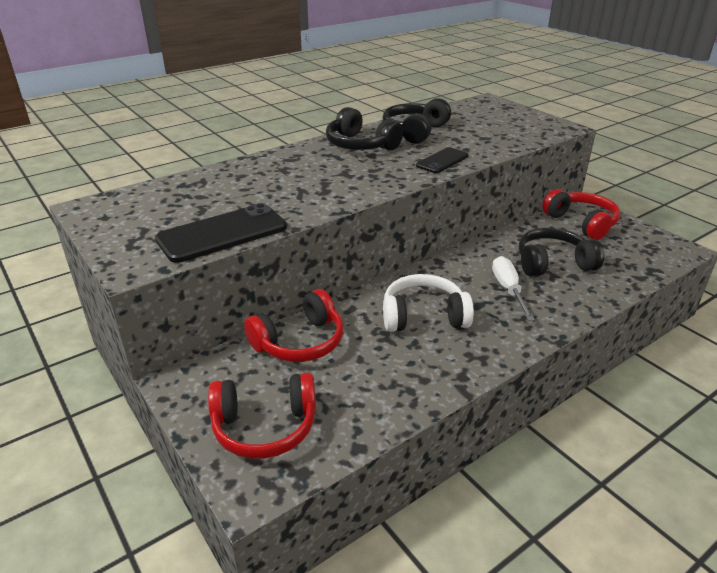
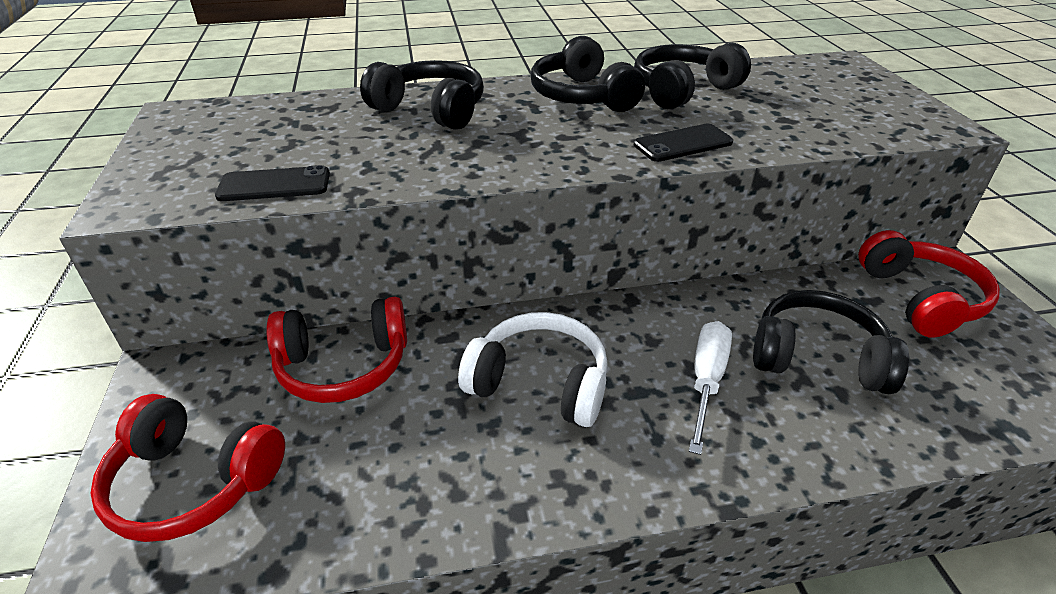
camera: 25 degrees right, 5 degrees up
(222, 233) = (274, 185): black phone -> black phone, size x0.59
(273, 170) = (431, 110): none -> black headphones

